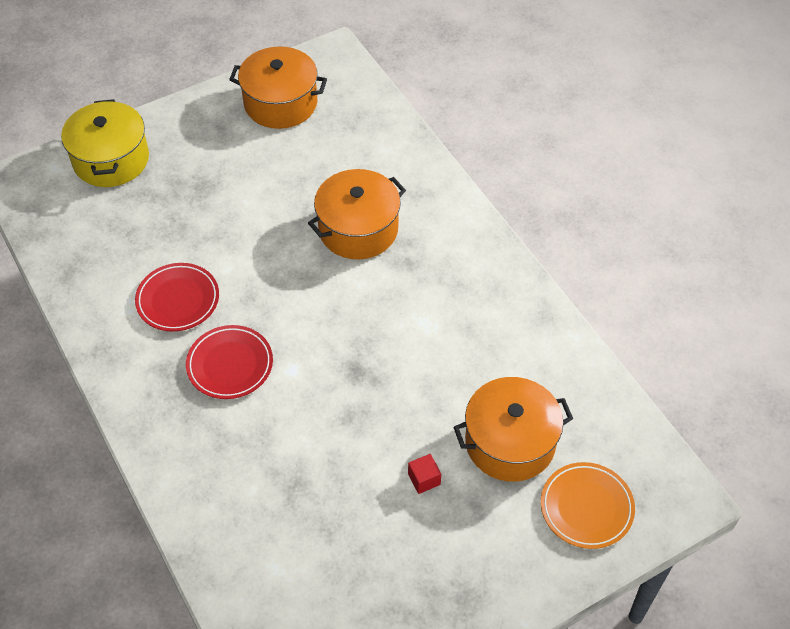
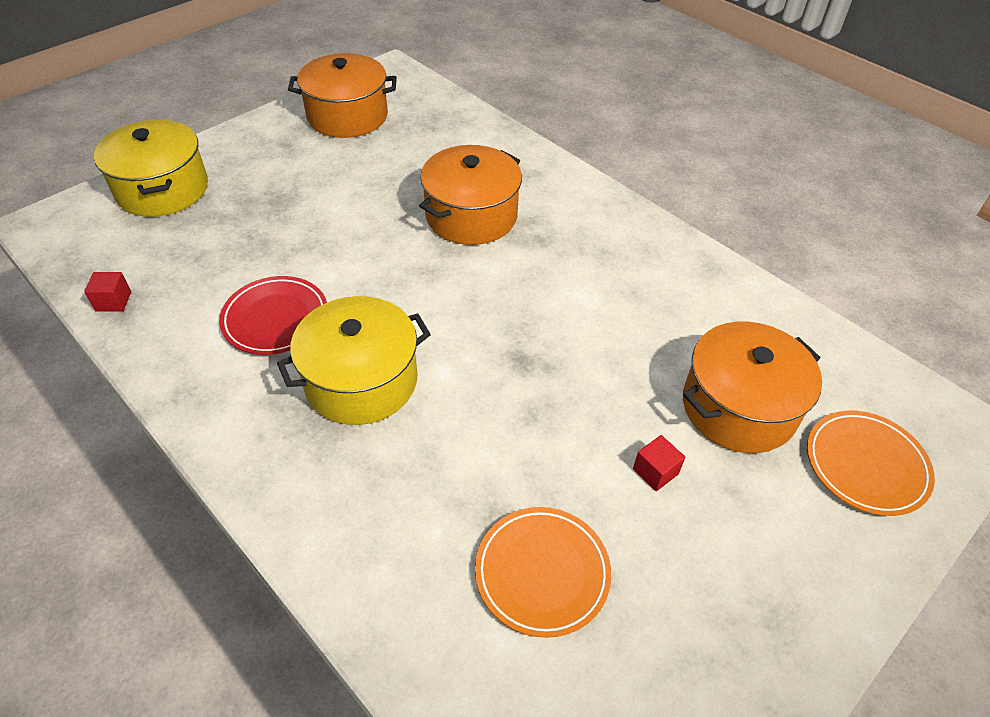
camera: 15 degrees left, 5 degrees down
(60, 262) = (113, 301): none -> red cube
(230, 365) = (361, 381): red plate -> yellow pot
(316, 533) = (542, 573): none -> orange plate

